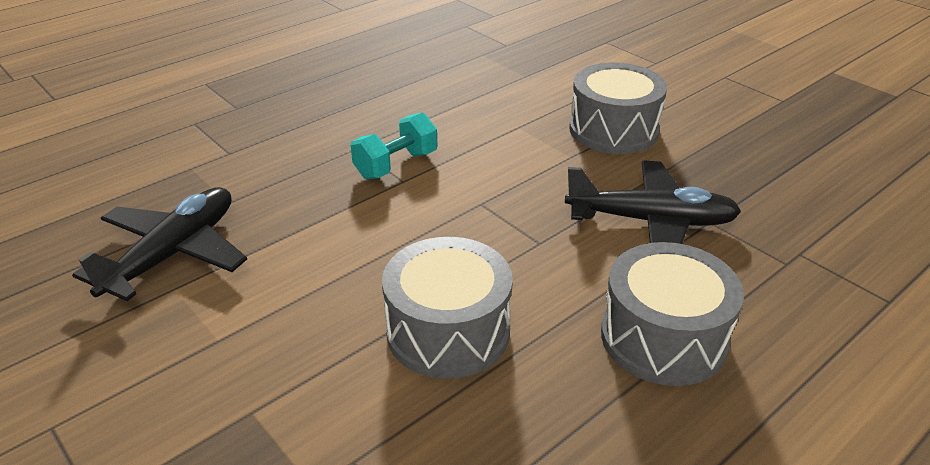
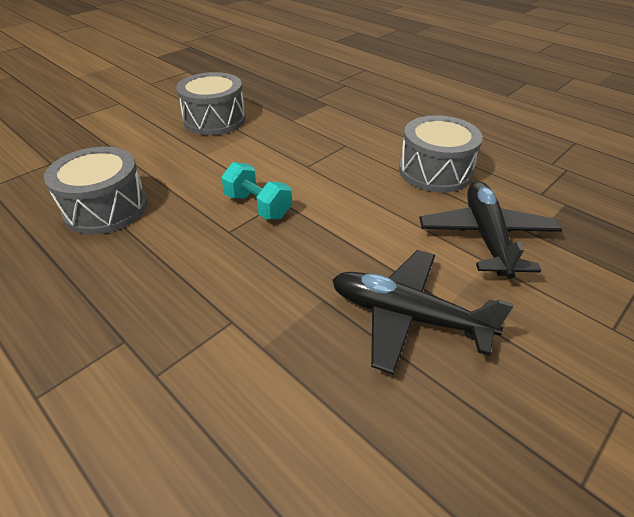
camera: 95 degrees left, 5 degrees up
(651, 221) = (318, 113): black plane -> black plane (486, 236)
(663, 338) = (410, 114): grey drum -> grey drum (106, 208)

